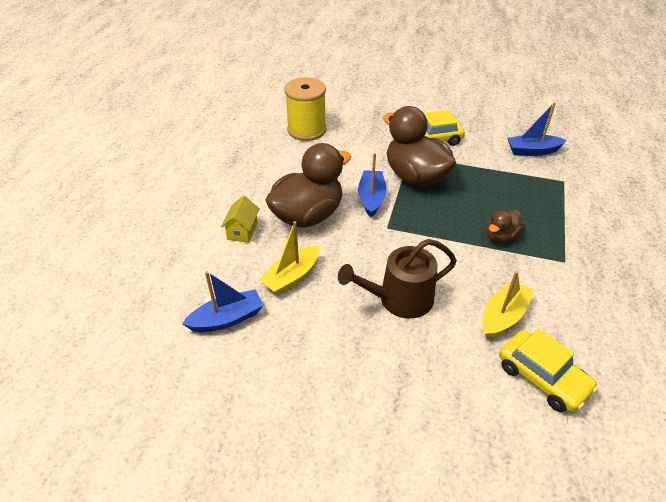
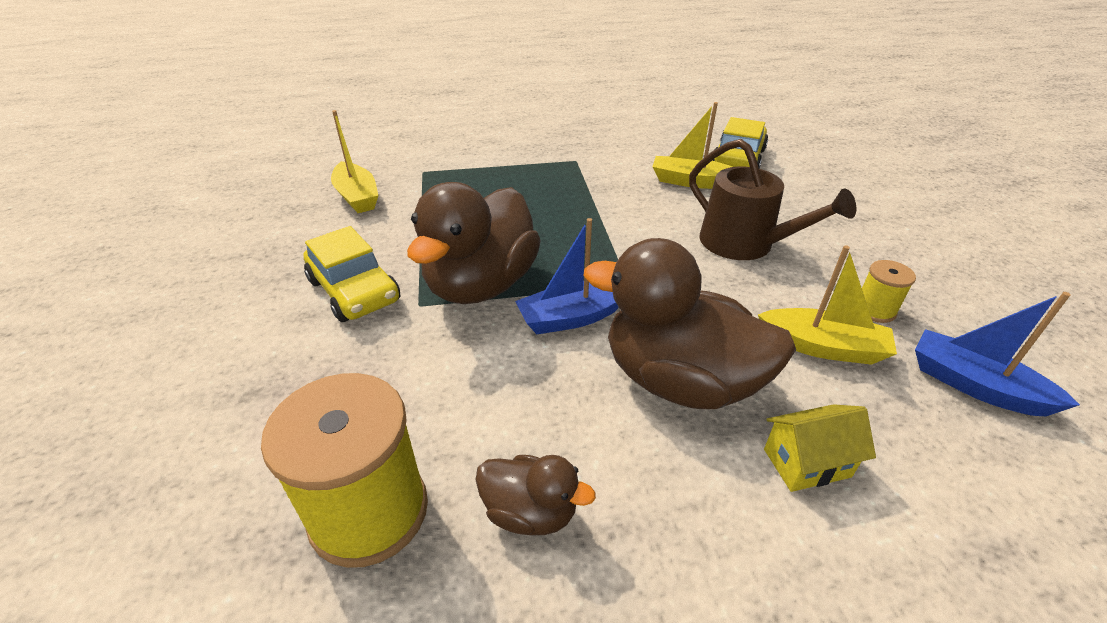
camera: 115 degrees left, 5 degrees down
(301, 320) = (874, 310): none -> yellow spool
(500, 237) = (568, 197): brown duck -> brown duck (530, 512)
(532, 151) = (357, 197): blue boat -> yellow boat

